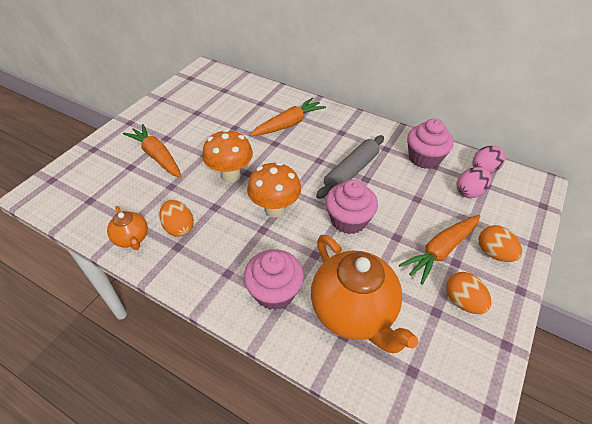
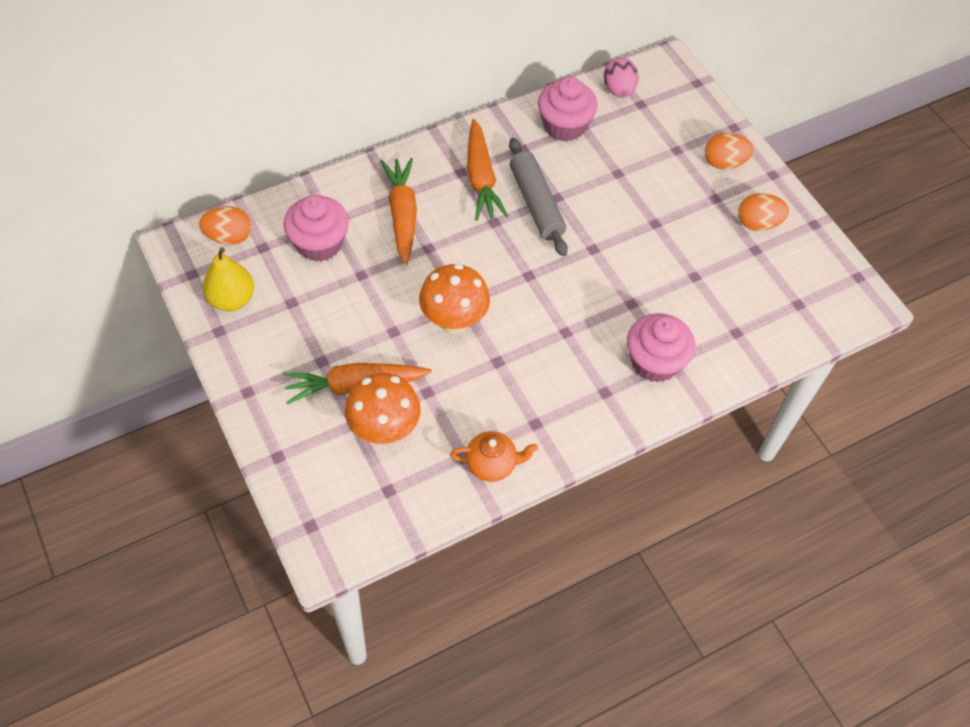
camera: 60 degrees left, 10 degrees up
(179, 227) = (506, 410): orange egg -> orange egg (229, 237)
(184, 94) = (232, 299): none -> yellow pear
(275, 209) = (543, 305): orange mushroom -> orange mushroom (384, 430)
(348, 220) = (606, 249): pink cupcake -> pink cupcake (319, 243)
(353, 312) = (718, 311): orange teapot -> none
(440, 251) = (695, 200): orange carrot -> orange carrot (481, 178)
(469, 192) = (639, 124): pink egg -> none

